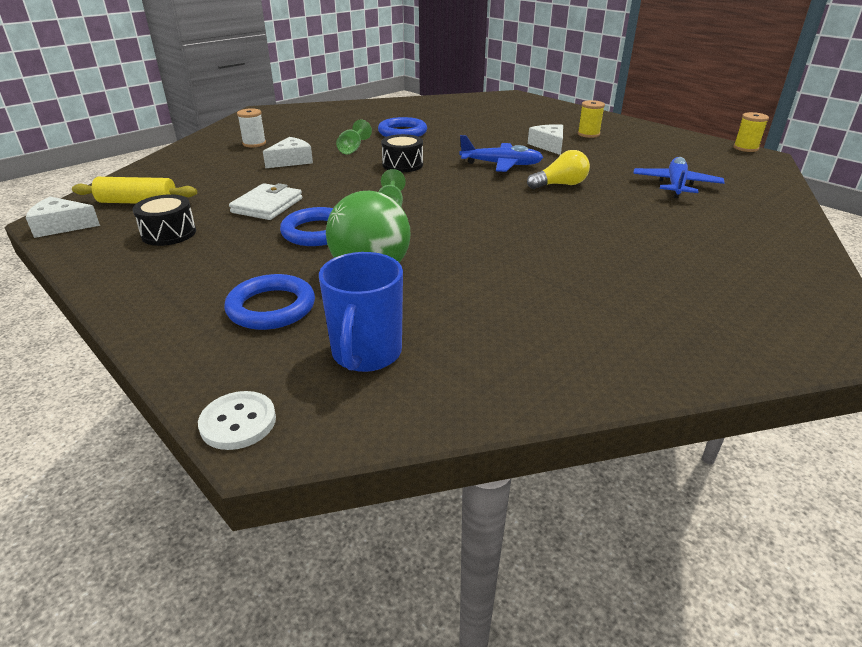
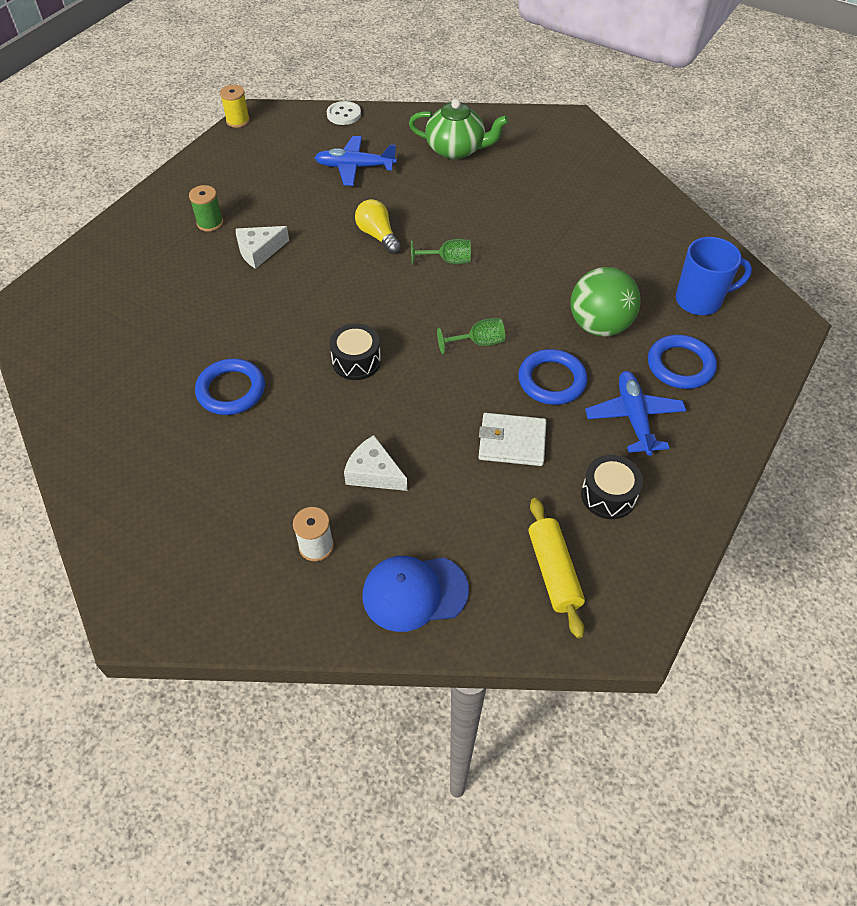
camera: 105 degrees left, 20 degrees up
(62, 226) = (640, 609): white cheese -> none
(187, 162) = (414, 593): none -> blue cap
(238, 422) = (789, 336): white button -> white button (344, 114)
(352, 149) = (313, 424): green goblet -> green goblet (448, 261)
(501, 165) = (333, 281): blue plane -> blue plane (634, 417)
(588, 134) = (210, 223): yellow spool -> green spool
(724, 238) = (456, 149): none -> green teapot

